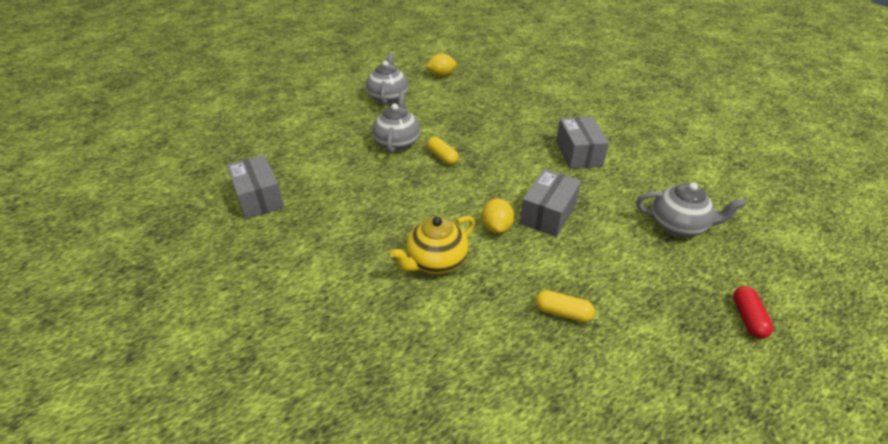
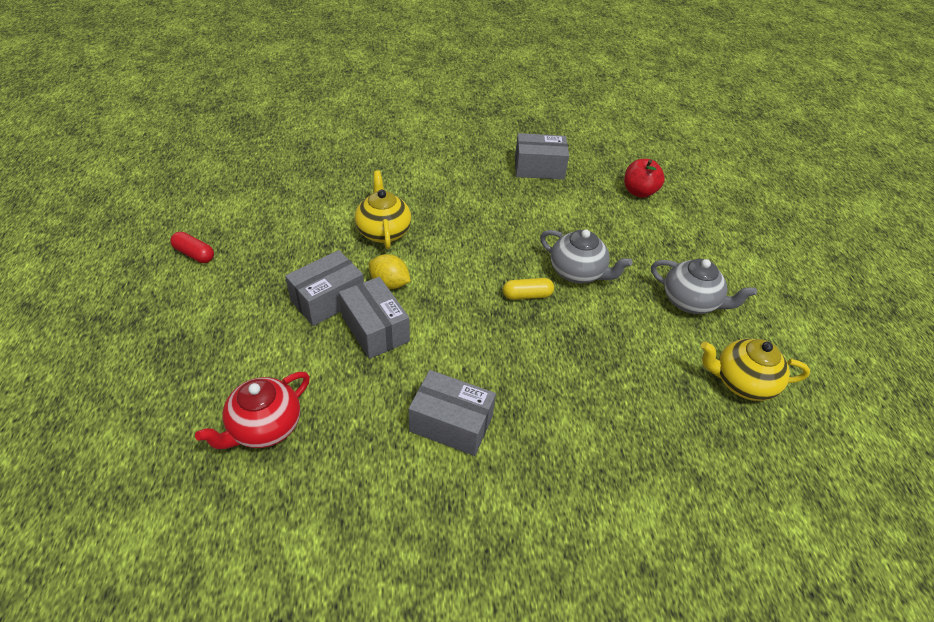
camera: 115 degrees right, 5 degrees up
(267, 137) = (639, 192): none -> red apple
(441, 75) = (742, 382): yellow lemon -> yellow teapot
(549, 254) = (328, 299): none -> grey box
(562, 313) = (268, 273): yellow capsule -> none
(678, 226) = (264, 427): grey teapot -> red teapot
(747, 318) = (137, 385): red capsule -> red capsule (194, 254)

